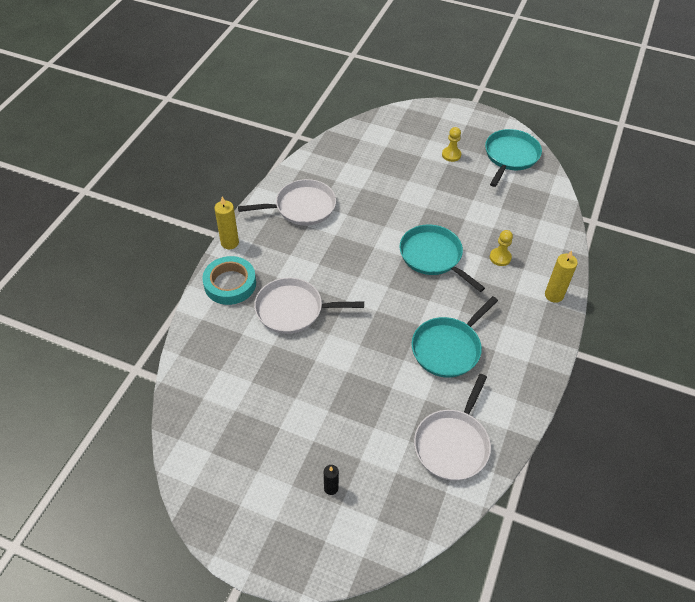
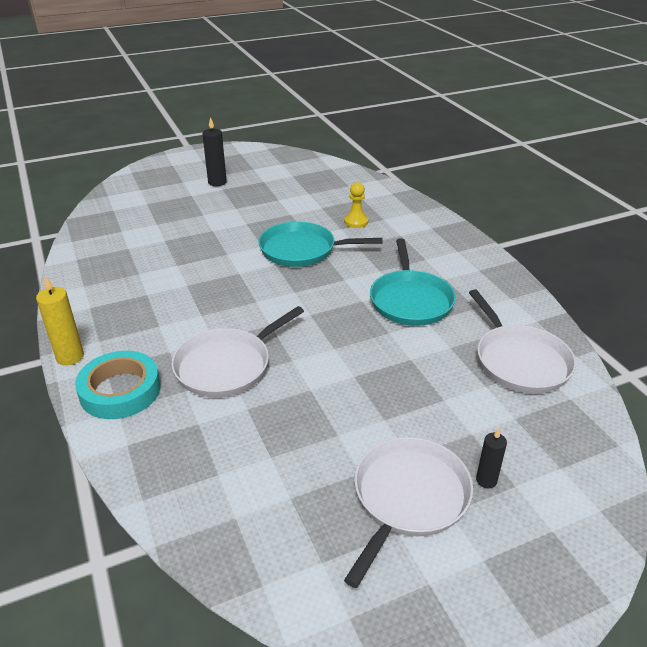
camera: 45 degrees left, 15 degrees down
(302, 207) = (119, 284): white pan -> white pan (408, 498)
(451, 155) = (217, 182): yellow pawn -> black candle
(510, 156) = (268, 162): turquoise pan -> none
(554, 295) = (429, 221): yellow candle -> none

